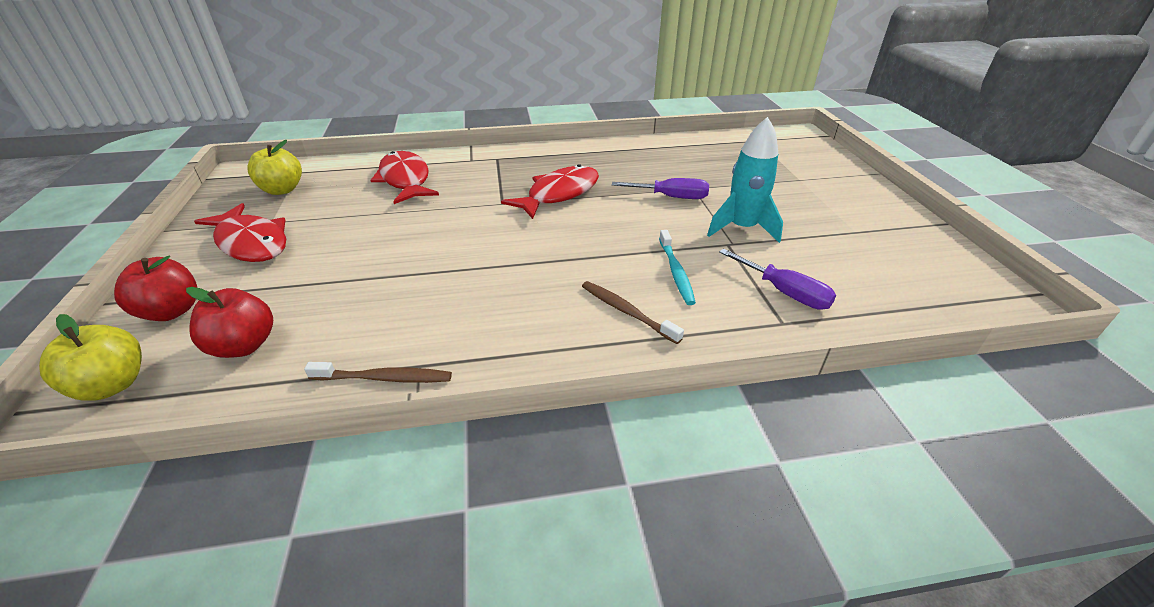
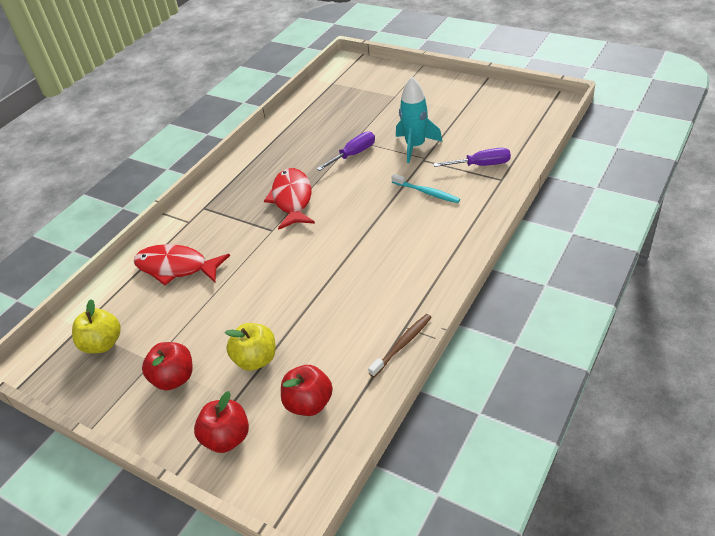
camera: 45 degrees left, 5 degrees up
(113, 385) = (288, 477): yellow apple -> yellow apple (256, 359)
(251, 242) = (174, 378): red fish -> red apple
(627, 312) = (440, 228): brown toothbrush -> none

